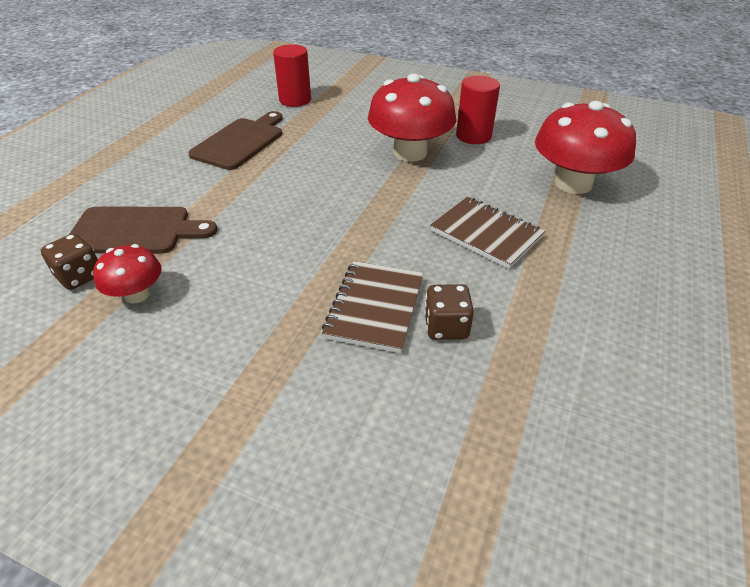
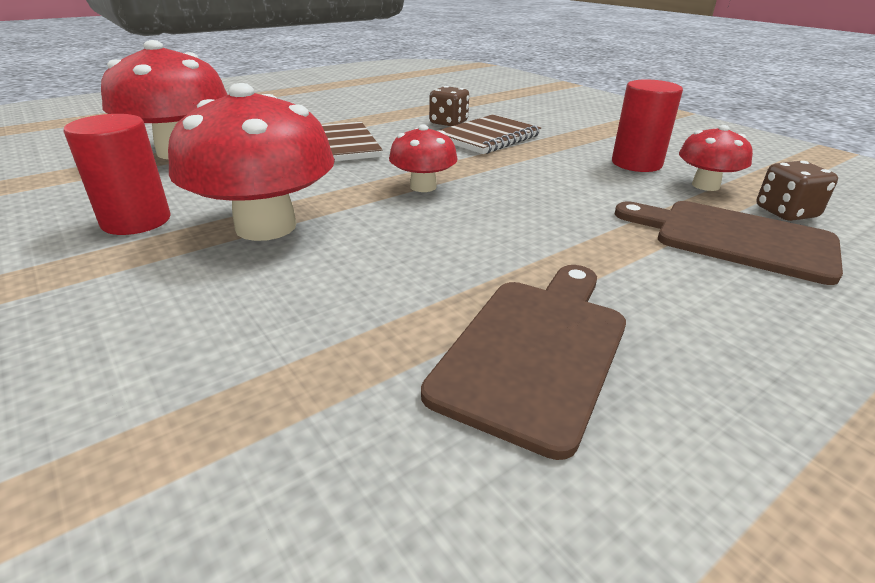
camera: 150 degrees left, 10 degrees down
(240, 142) = (535, 350): brown cutting board -> brown cutting board turned 150 degrees clockwise
(295, 100) = (274, 479): red cylinder -> red cylinder (636, 163)
(363, 209) = (423, 186): none -> red mushroom

